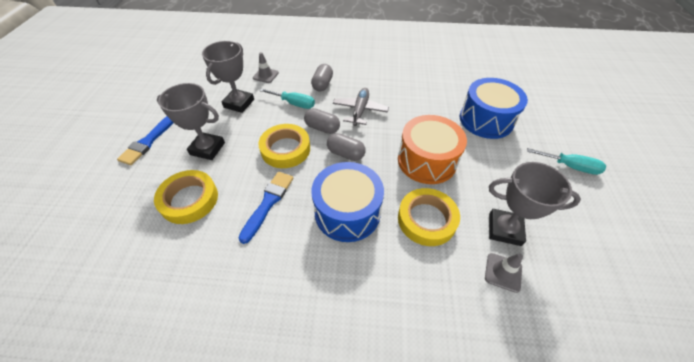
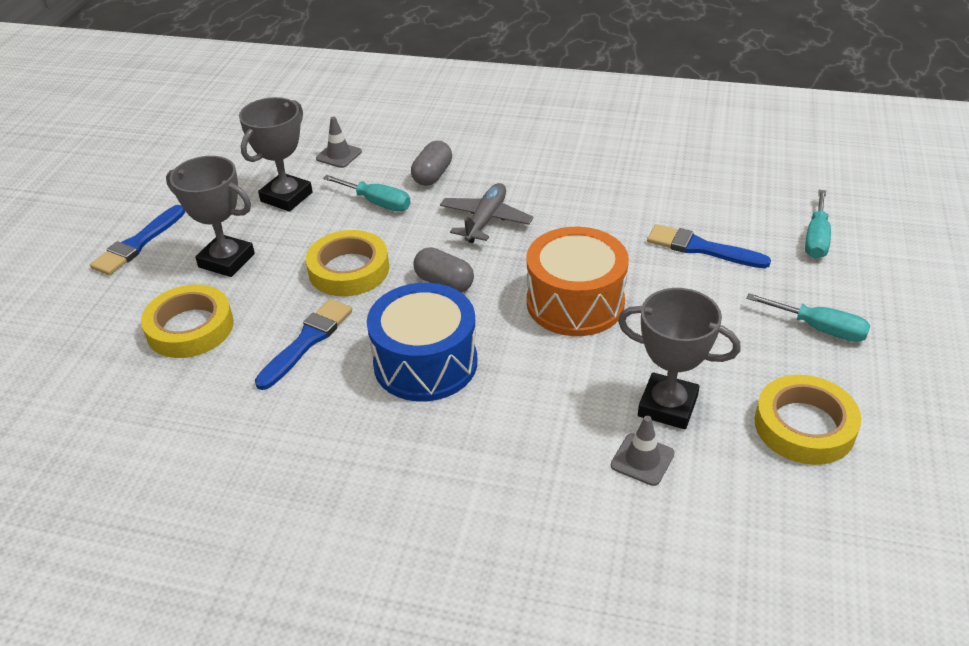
camera: 10 degrees right, 10 degrees down
(322, 128) = (415, 243): grey capsule -> none
(426, 219) = (547, 383): yellow tape -> yellow tape (804, 426)
(486, 120) = (701, 248): blue drum -> blue brush
(545, 109) = (816, 238): none -> turquoise screwdriver

